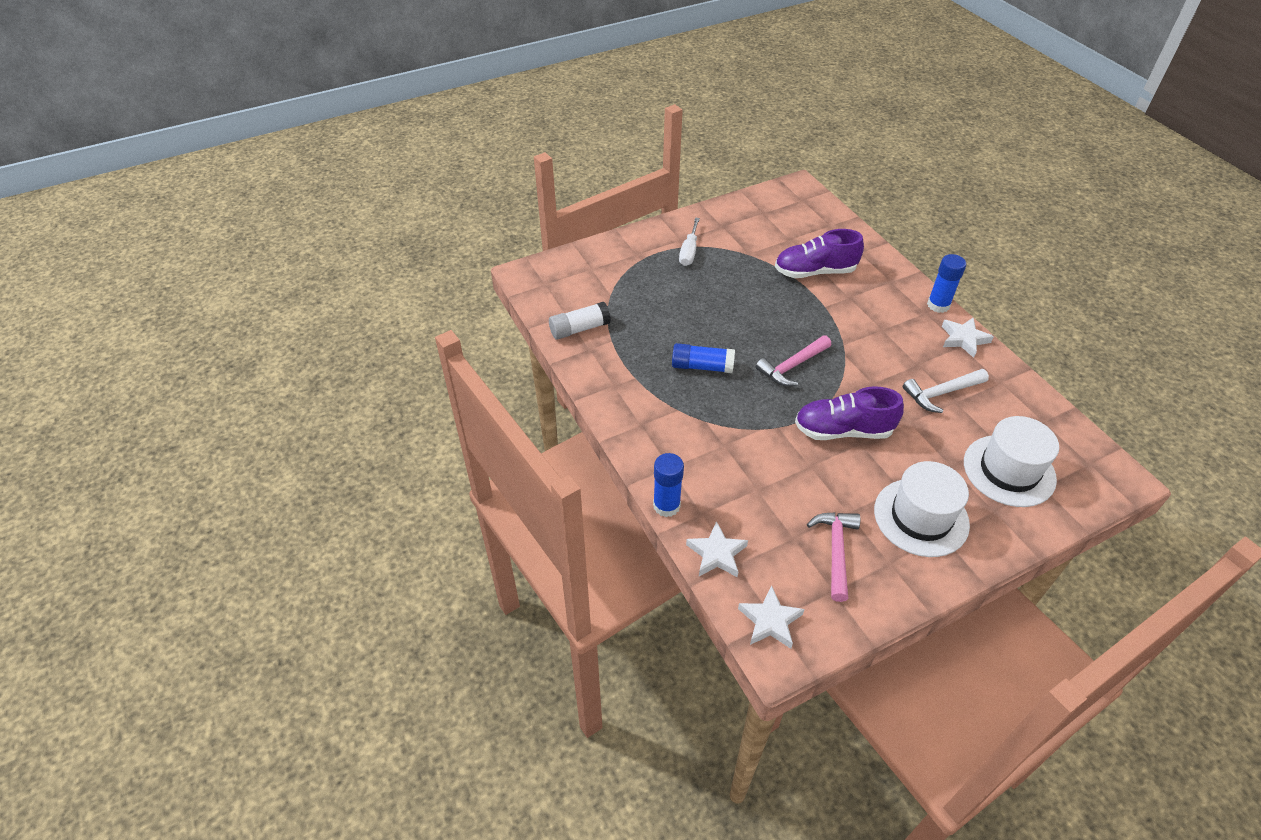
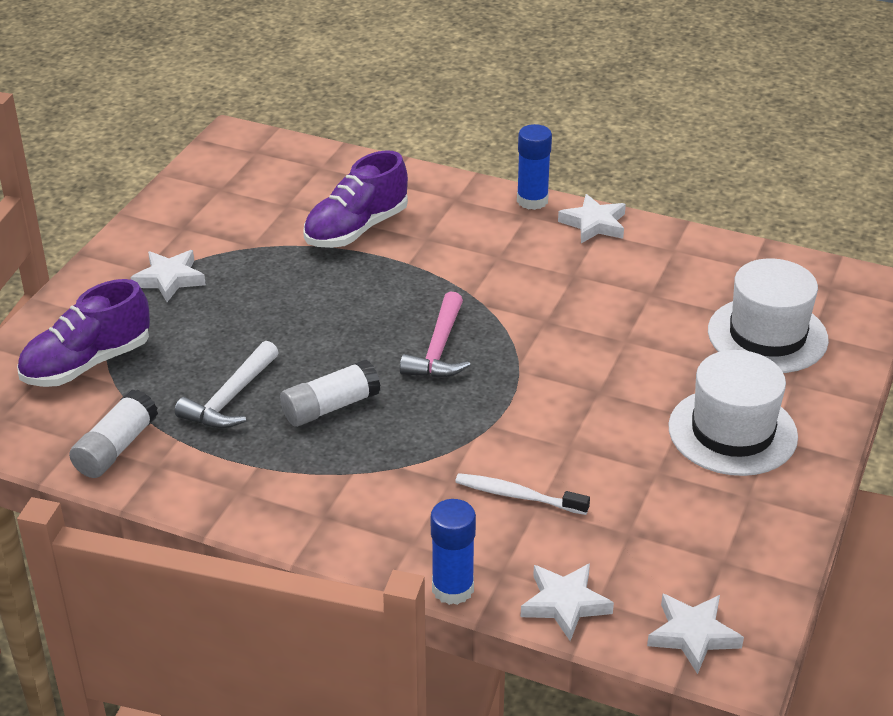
camera: 40 degrees left, 10 degrees down
(689, 251) = (169, 279): white screwdriver -> white star
(702, 366) = (330, 407): blue glue stick -> white glue stick
(752, 476) = (518, 496): none -> white toothbrush
(836, 550) = (685, 518): pink hammer -> none
(843, 430) = (566, 388): purple shoe -> purple shoe (87, 364)
(941, 393) = (627, 293): white hammer -> white hammer (230, 398)

